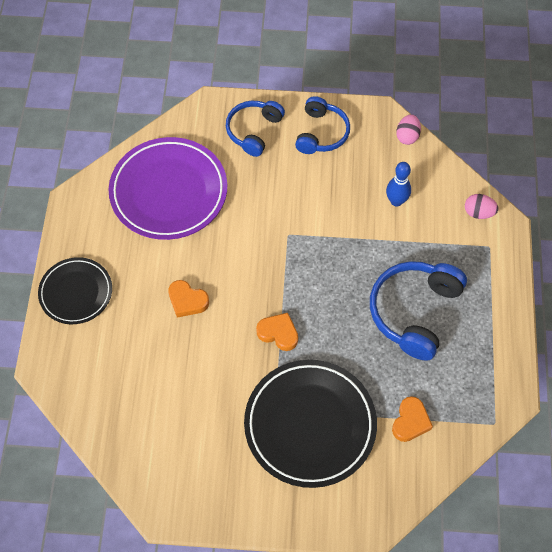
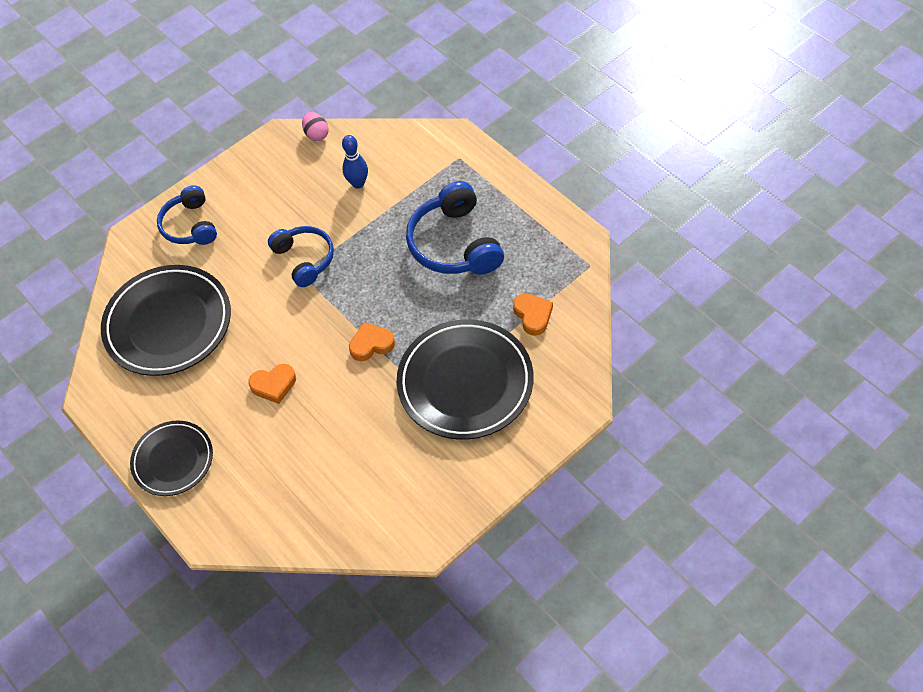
camera: 40 degrees left, 5 degrees down
(169, 192) = (168, 324): purple plate -> black plate
(321, 133) = (247, 184): blue headphones -> blue headphones (305, 259)
(478, 213) = (426, 142): pink egg -> none

